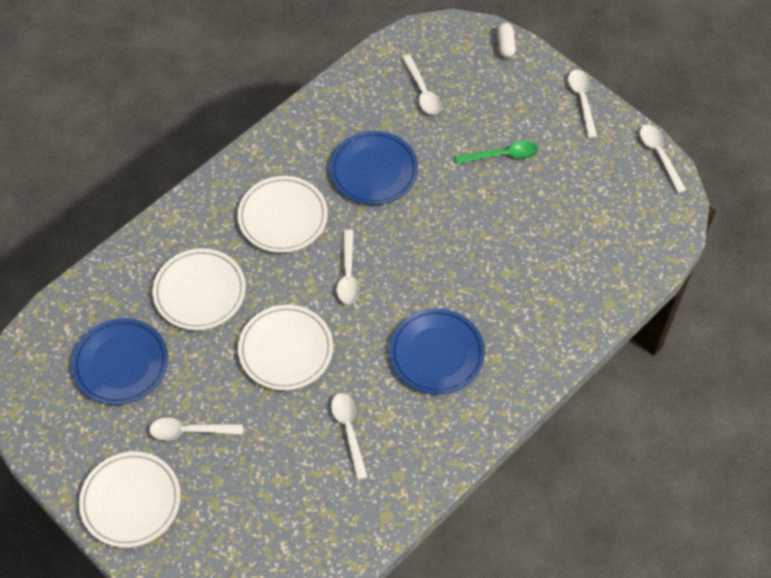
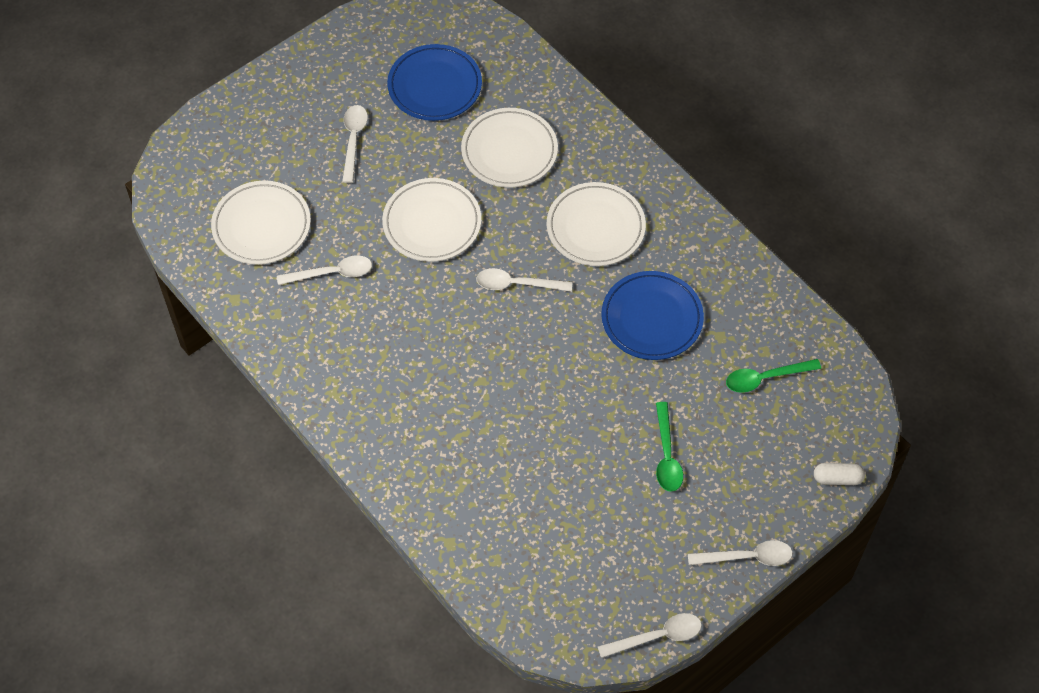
camera: 95 degrees right, 0 degrees up
(131, 501) = (289, 94): white plate -> white plate (261, 226)
(422, 91) = (765, 378): white spoon -> green spoon
(437, 353) = (409, 360): blue plate -> none

